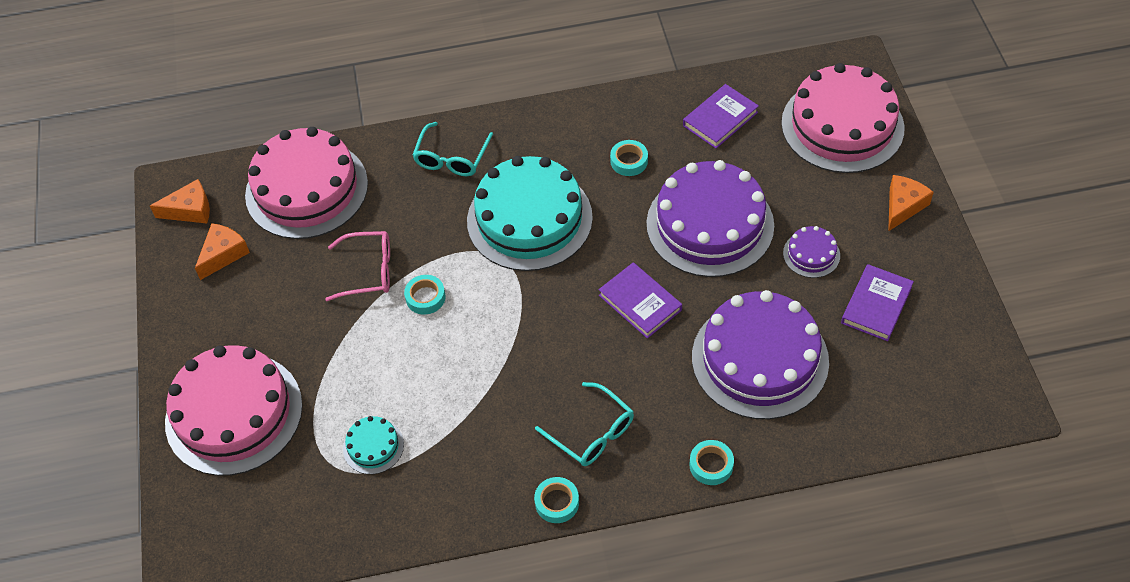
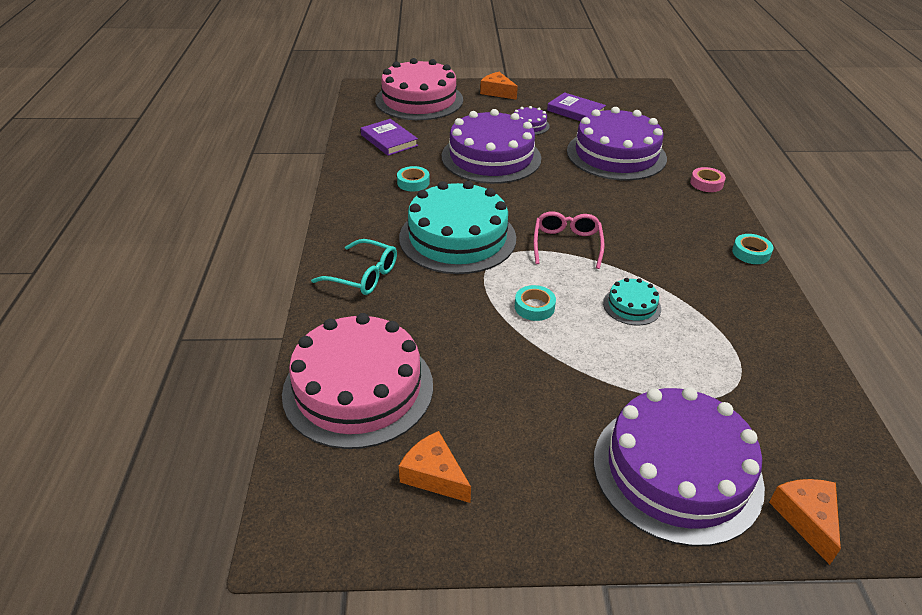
camera: 85 degrees left, 15 degrees down
(190, 210) = (345, 512): orange cheese -> orange cheese (806, 518)
(234, 413) = (677, 471): pink cake -> purple cake
(369, 271) = (493, 344): pink glasses -> pink glasses (567, 244)
(373, 446) = (709, 355): turquoise cake -> turquoise cake (632, 306)
(592, 433) = (683, 229): turquoise glasses -> none
(640, 303) = (560, 194): purple book -> none
(711, 465) = (706, 183): turquoise tape -> pink tape

